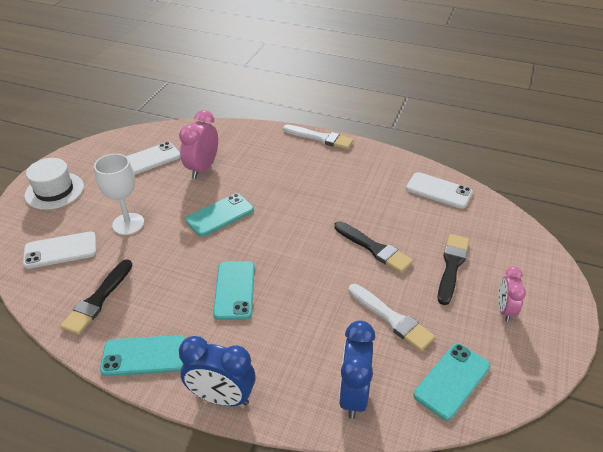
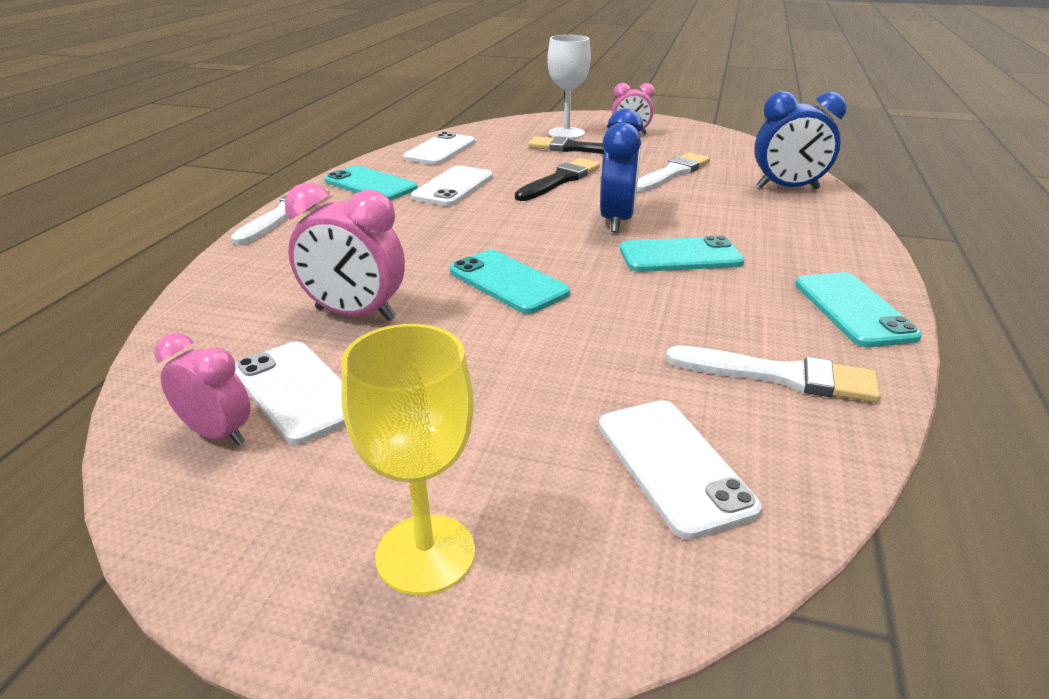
camera: 95 degrees left, 10 degrees down
(54, 191) = (425, 554): white hat -> yellow goblet
(98, 300) = (780, 376): black brush -> white brush
(128, 224) = (553, 380): white goblet -> white goblet (566, 133)
(132, 146) = (218, 434): none -> pink clock
(221, 397) = (860, 250): blue clock -> blue clock (617, 220)
(361, 197) = (453, 187): none -> white phone
(452, 380) = (734, 153): turquoise phone -> turquoise phone (370, 185)

